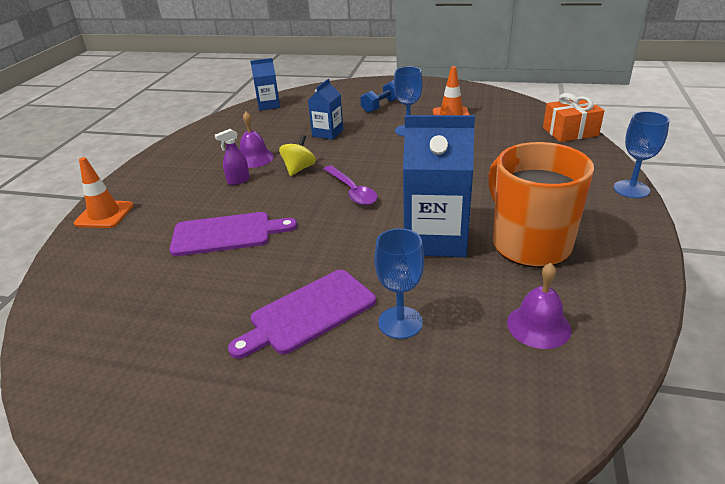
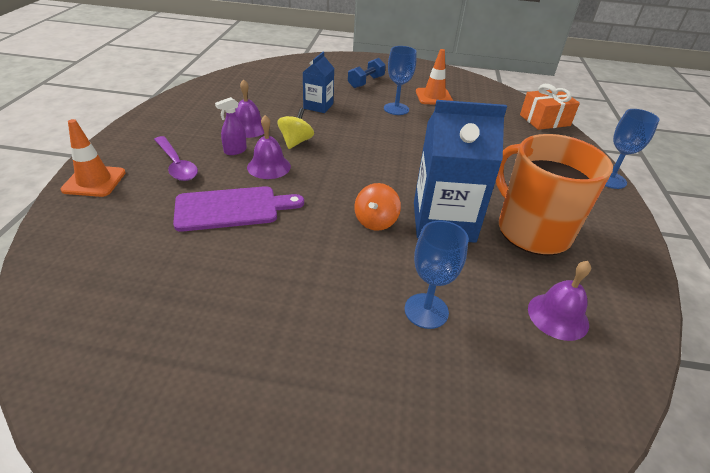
camera: 10 degrees left, 5 degrees up
(268, 105) = (254, 73): blue carton -> none
(268, 194) = (269, 166): none -> purple bell
(308, 313) = (332, 299): purple cutting board -> none
(352, 191) = (353, 168): purple spoon -> purple spoon (176, 165)
(365, 240) = (375, 221): none -> orange spinning top

